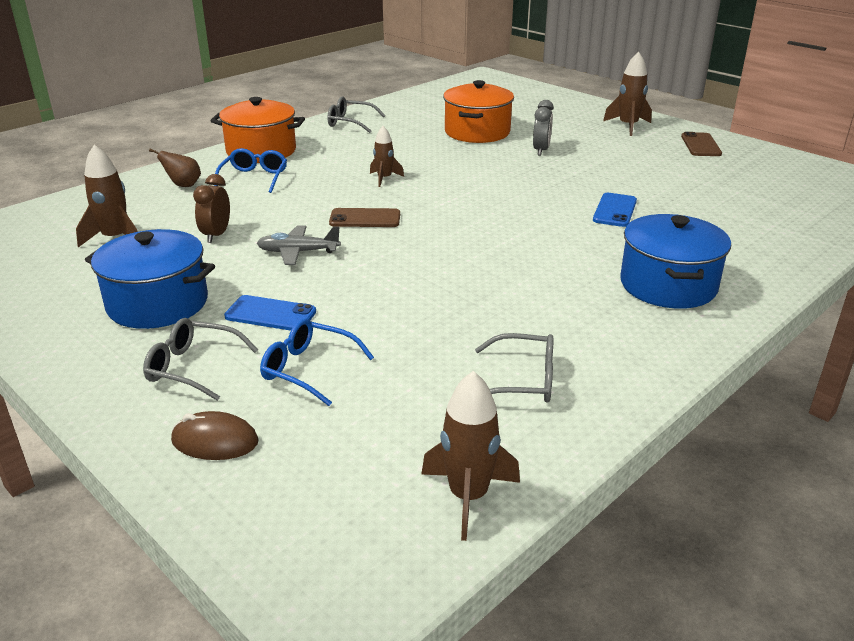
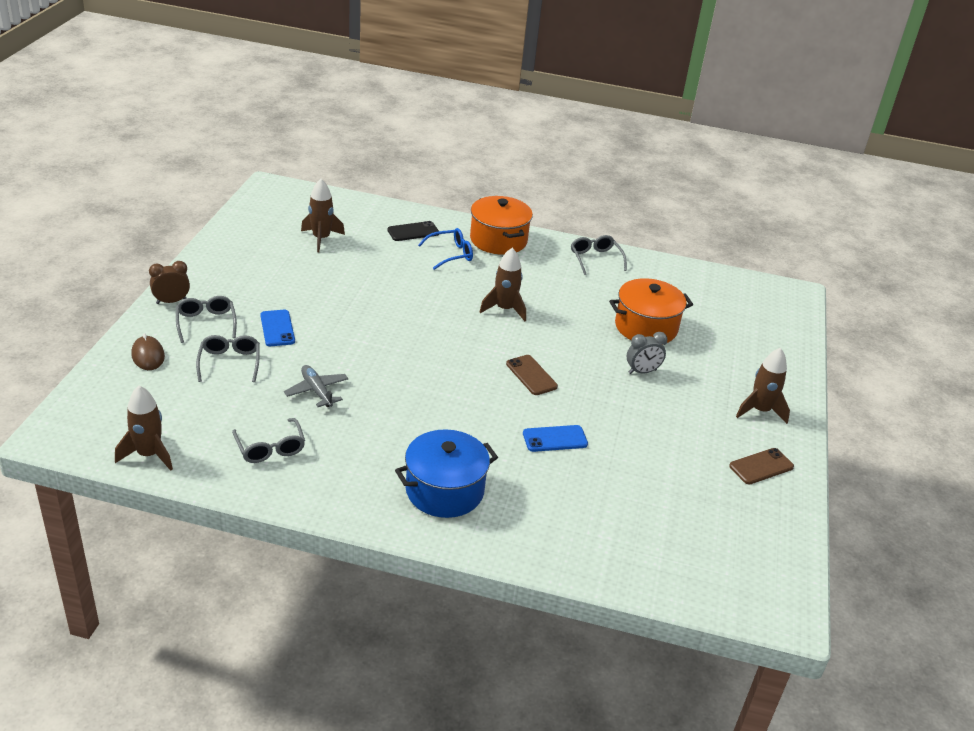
camera: 55 degrees right, 5 degrees up
(158, 303) = (260, 285): blue pot -> none
(183, 185) = (413, 232): brown pear -> black phone
(216, 235) = (356, 272): brown clock -> brown clock (171, 301)
(298, 252) = (359, 311): grey plane -> grey plane (317, 391)
(308, 369) = (229, 362): blue glasses -> grey glasses
(365, 219) = (430, 322): brown phone -> brown phone (531, 375)
(384, 179) = (504, 309): brown rocket -> brown rocket, size x1.55

